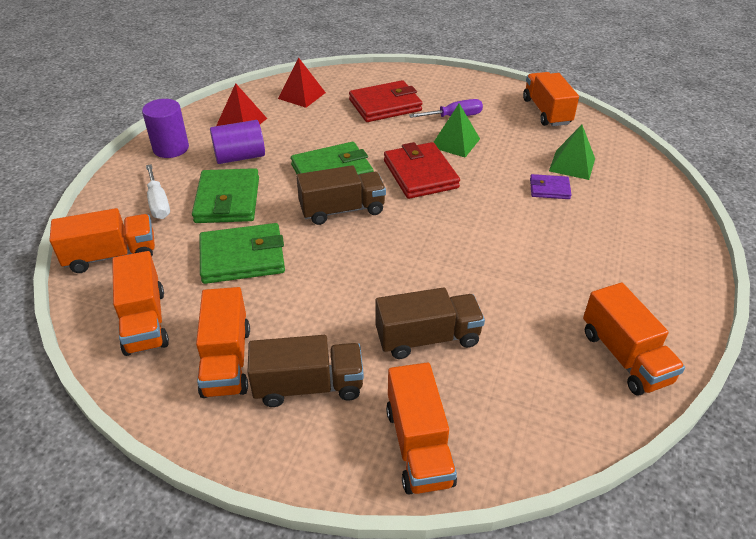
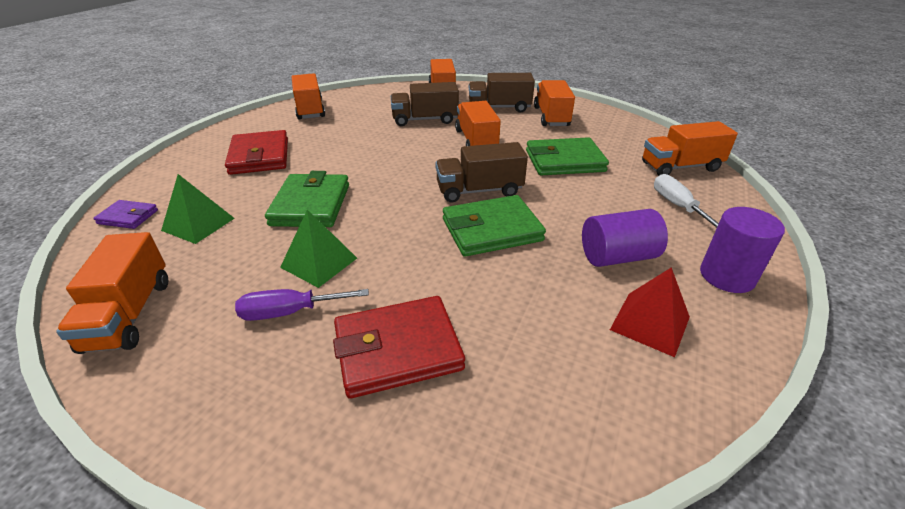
camera: 175 degrees left, 5 degrees down
(145, 321) = (617, 133): orange truck -> orange truck (476, 141)
(227, 200) = (603, 205): green wallet -> green wallet (311, 205)
(302, 95) = (562, 393): red pyramid -> none
(420, 174) = (386, 222): red wallet -> red wallet (260, 156)
(549, 189) = (254, 199): purple wallet -> purple wallet (128, 217)

